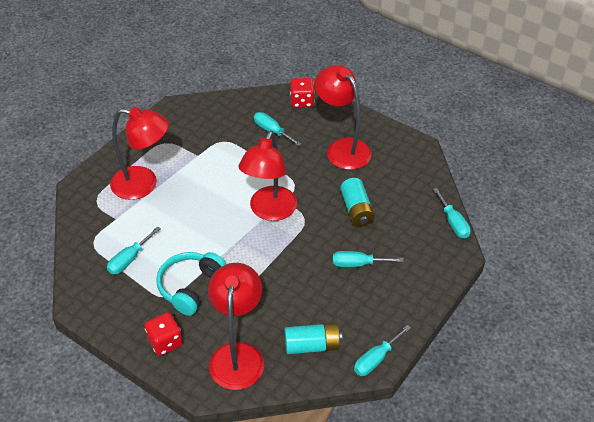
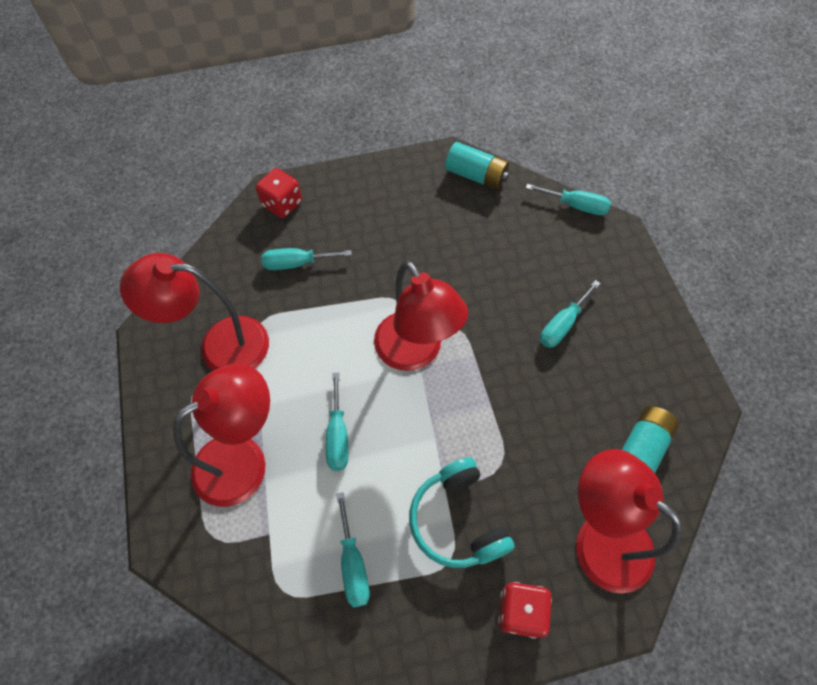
camera: 50 degrees left, 15 degrees up
(342, 148) = (389, 220): red lamp -> red lamp (220, 345)
(356, 210) = (487, 271): turquoise battery -> turquoise battery (476, 176)
(376, 359) = (700, 402): turquoise screwdriver -> turquoise screwdriver (338, 435)

